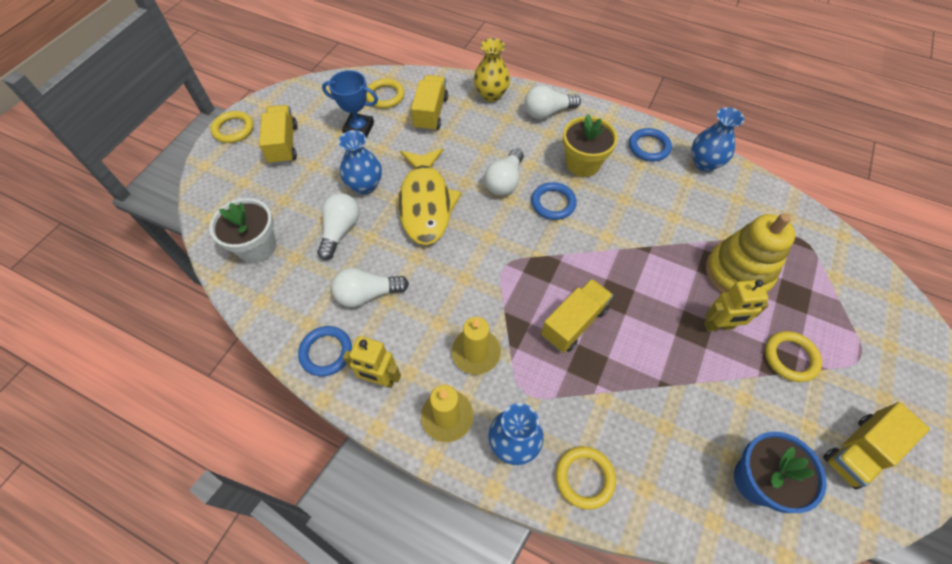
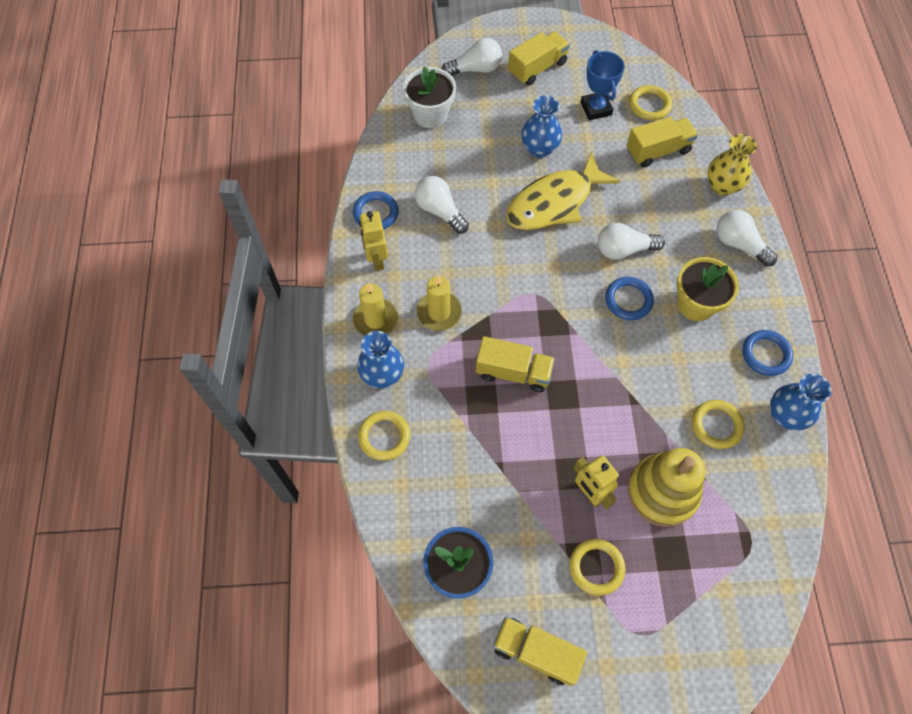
camera: 60 degrees right, 5 degrees up
(233, 129) = (526, 26): yellow ring -> yellow ring (716, 425)
(340, 231) = (483, 159): white light bulb -> white light bulb (475, 69)

